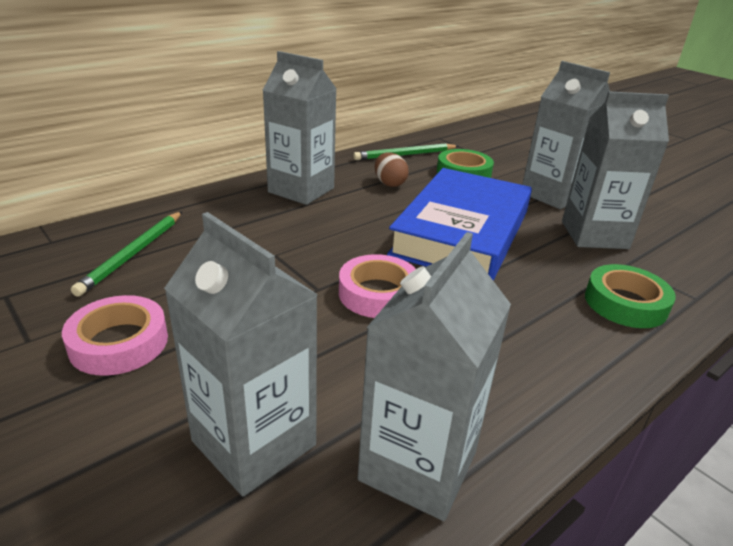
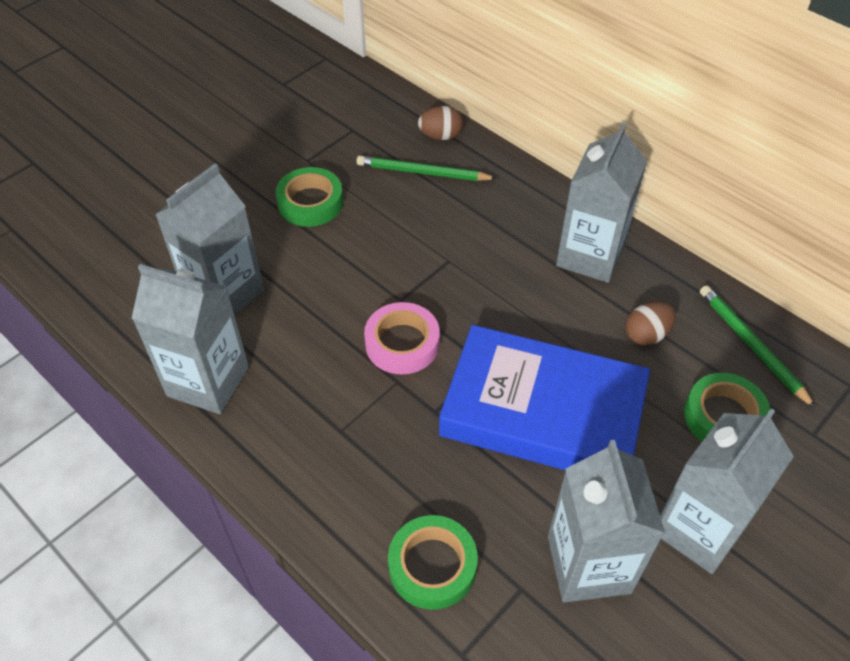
camera: 85 degrees right, 20 degrees up
(83, 237) = (440, 136): none -> brown egg
(119, 343) = (310, 202): pink tape -> green tape

